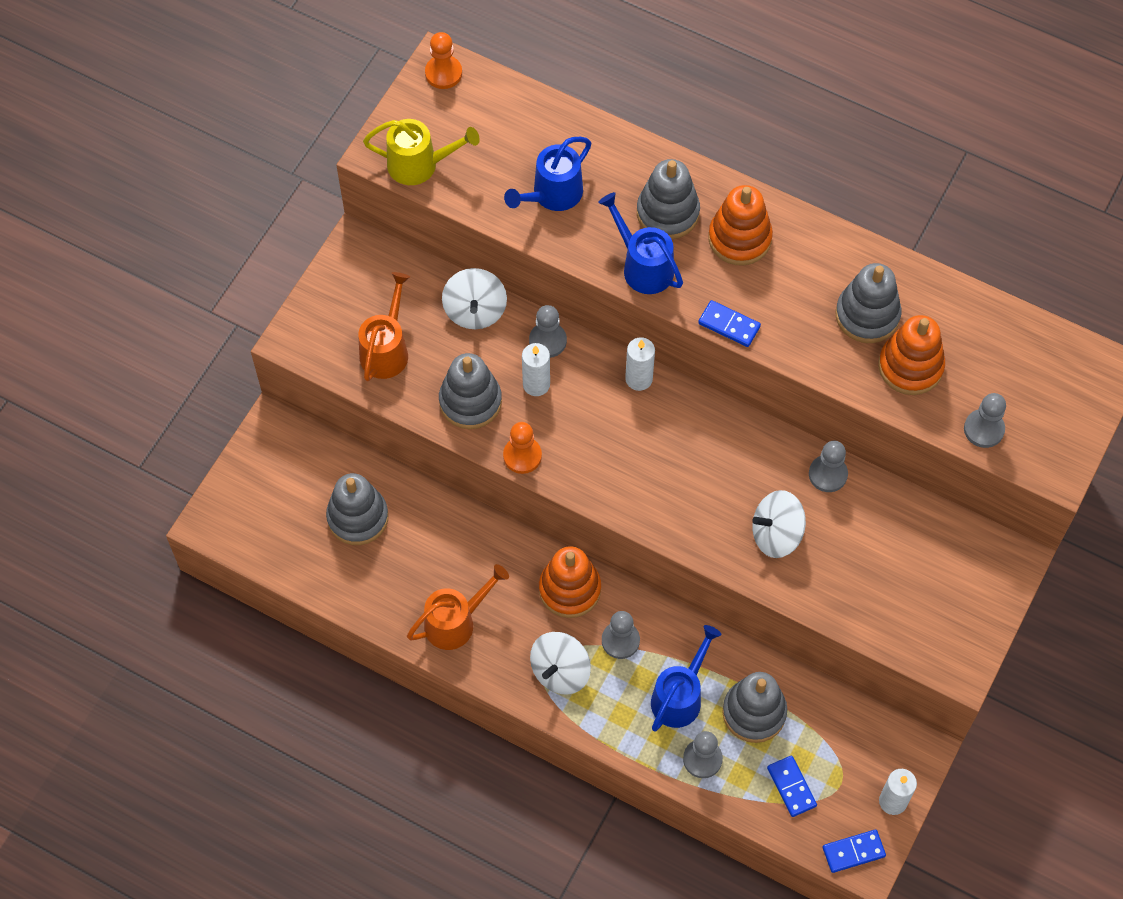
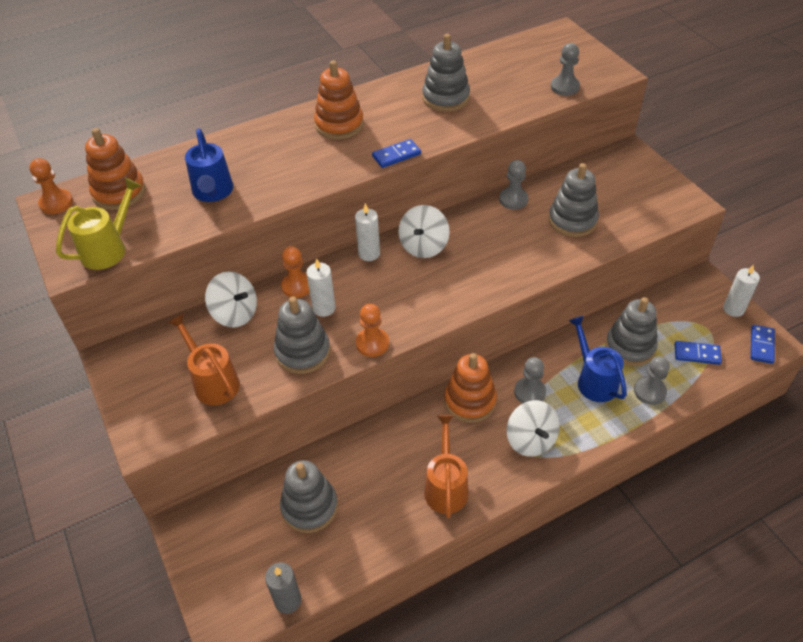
camera: 55 degrees left, 15 degrees down
(262, 558) = (288, 600): none -> grey candle
(547, 341) = (297, 286): grey pawn -> orange pawn
(642, 266) = (313, 174): blue watering can -> none
(667, 213) = (287, 146): grey stacking toy -> grey stacking toy (572, 220)
(776, 534) = (538, 241): white spinning top -> white spinning top (423, 246)
(910, 366) = (497, 96): orange stacking toy -> orange stacking toy (119, 192)

